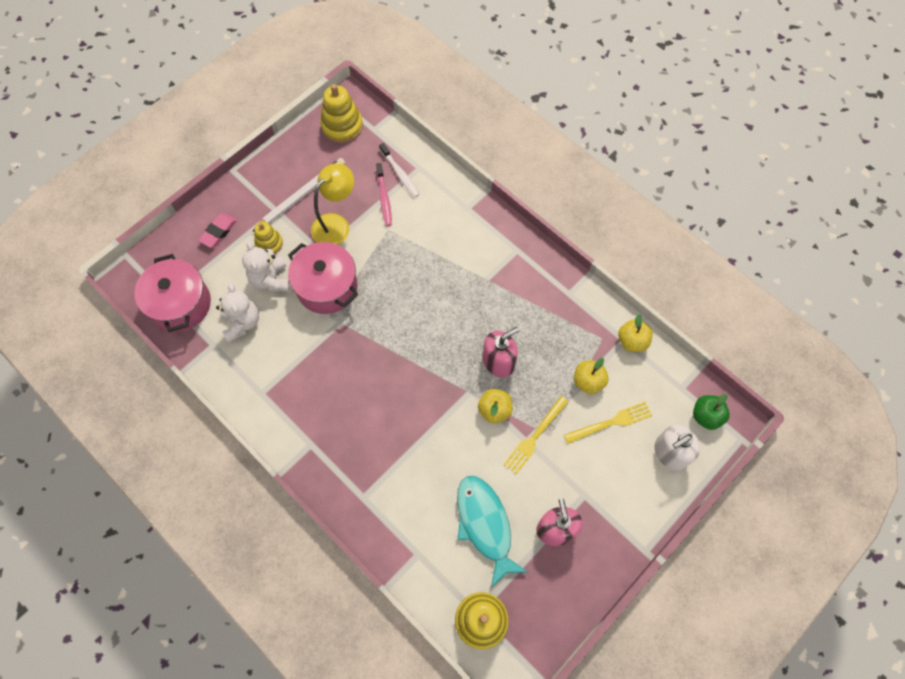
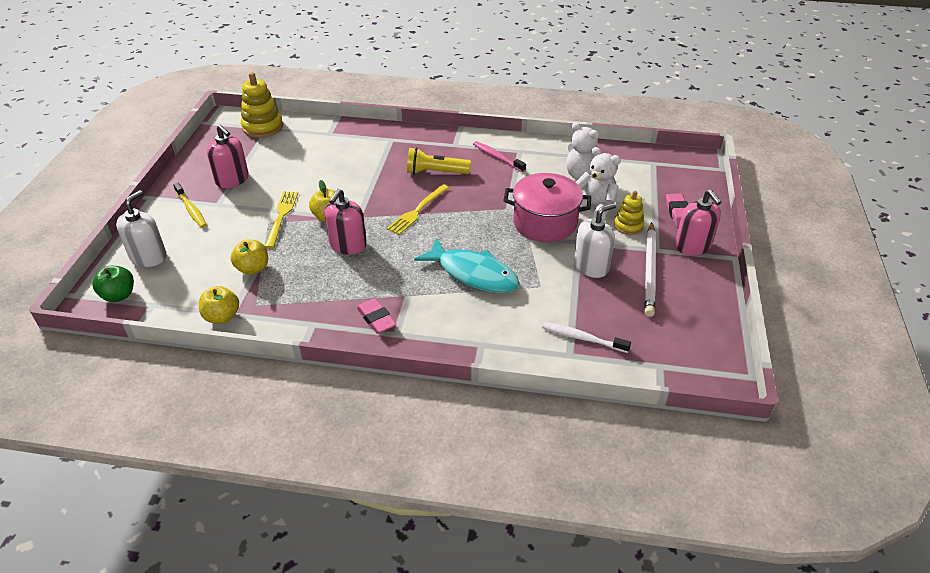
camera: 145 degrees right, 25 degrees down
(180, 304) = (640, 164): pink pot -> none
(247, 197) = (692, 246): none -> pink soap dispenser
(336, 224) = (591, 266): yellow lamp -> white soap dispenser
(342, 126) = (694, 350): yellow stacking toy -> none
(361, 411) = (435, 172): none -> yellow flashlight
(384, 198) = (573, 308): pink toothbrush -> pink toothbrush (497, 157)
(485, 525) = (290, 161): turquoise fish -> turquoise fish (473, 274)
(522, 271) = (376, 319): none -> pink eraser
(611, 422) = (215, 252): yellow fork -> yellow fork (417, 211)
(612, 502) = (191, 209): none -> yellow toothbrush

